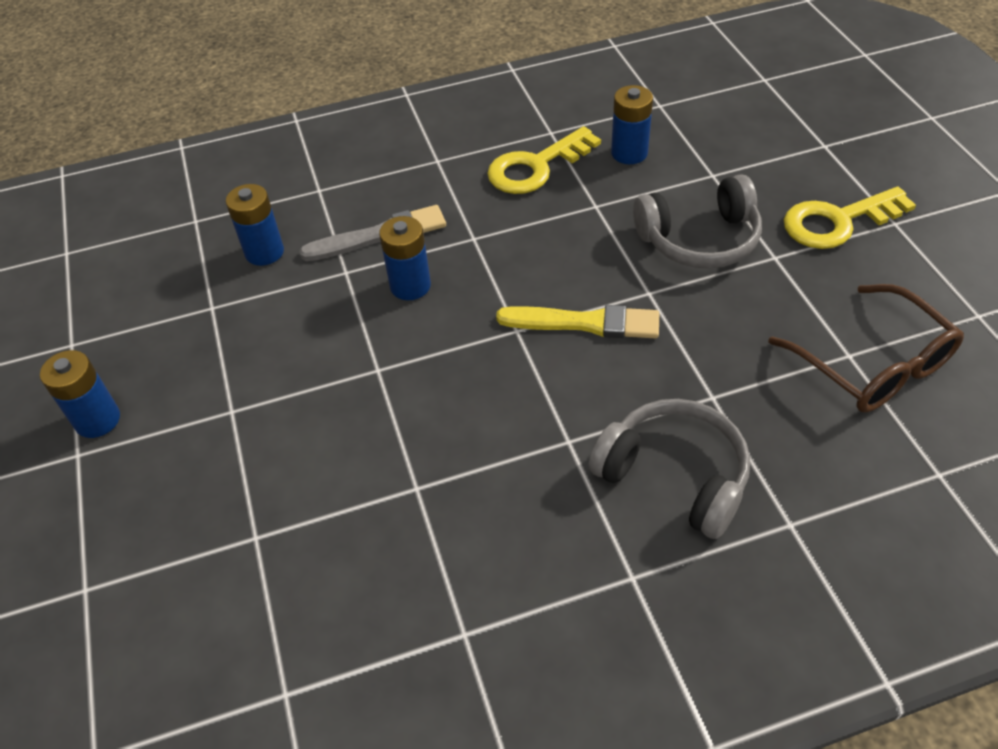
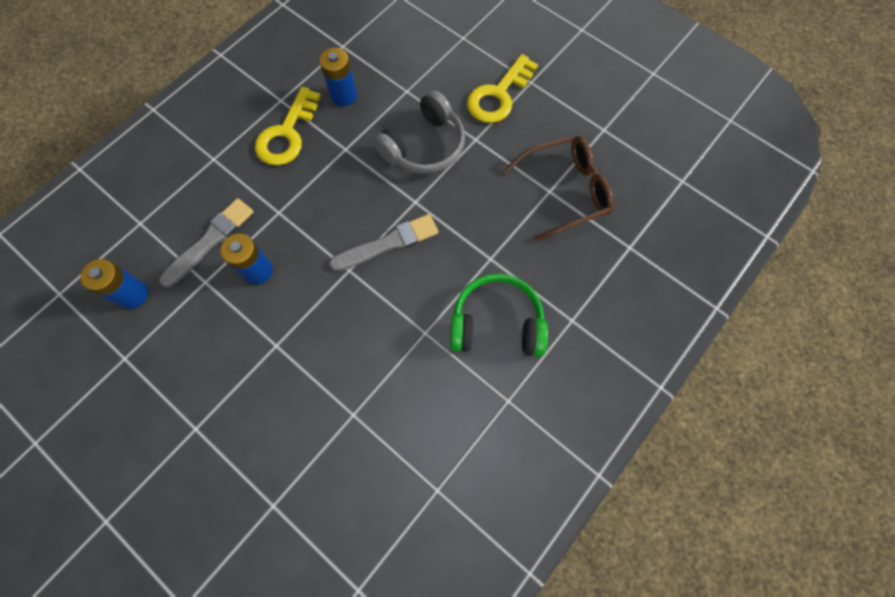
camera: 35 degrees left, 20 degrees up
(97, 420) = (101, 488): blue battery -> none
(584, 323) = (388, 243): yellow brush -> grey brush
(674, 476) = (496, 323): grey headphones -> green headphones
(873, 364) = (565, 191): brown glasses -> brown glasses turned 45 degrees counterclockwise

